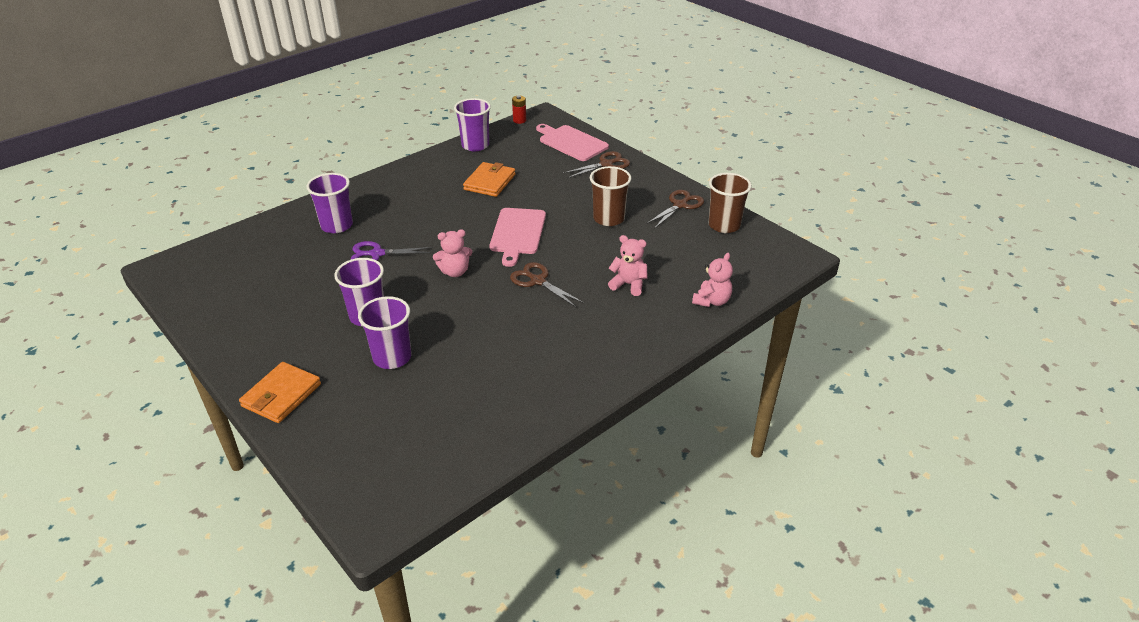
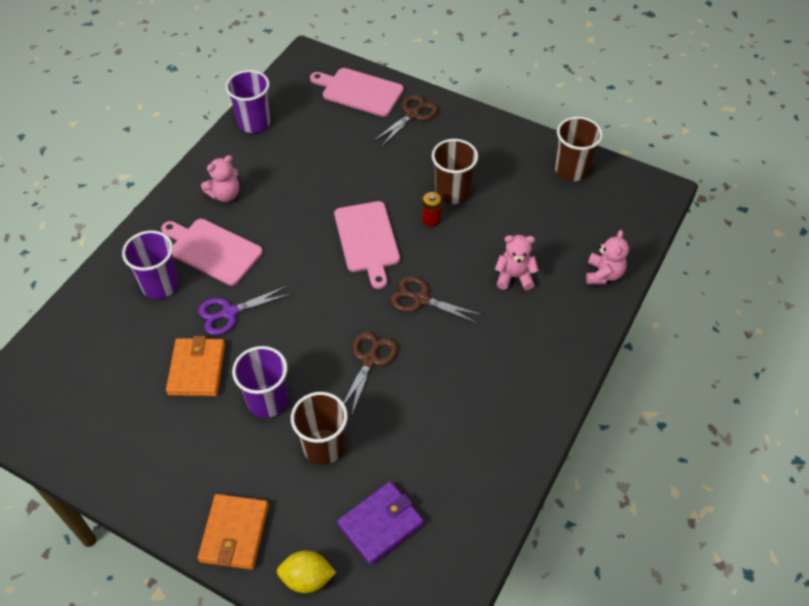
camera: 20 degrees left, 15 degrees up
(317, 443) = (307, 578): none -> yellow lemon
(390, 213) = (212, 250): none -> pink cutting board
(392, 357) = (323, 446): purple cup -> brown cup
(403, 423) = (380, 524): none -> purple wallet
(455, 272) = (328, 312): pink teddy bear -> pink teddy bear (225, 194)
(490, 182) = (299, 174): orange wallet -> orange wallet (197, 369)
(519, 120) = (285, 72): red battery -> red battery (431, 220)
(680, 205) = (516, 153): brown scissors -> brown scissors (370, 360)

